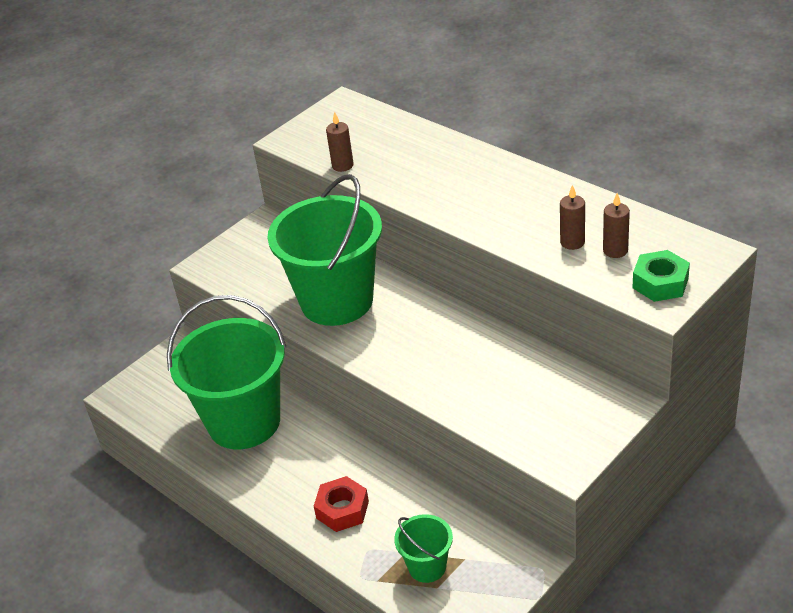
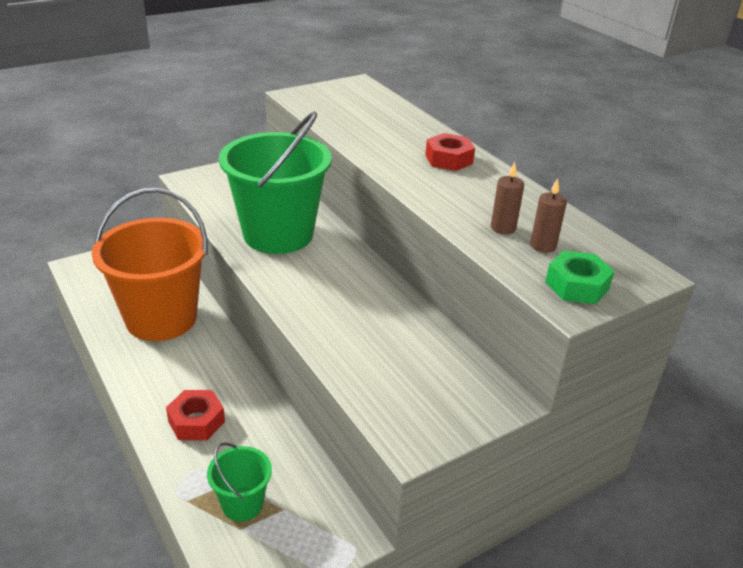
camera: 10 degrees right, 5 degrees down
(244, 422) = (161, 318): green bucket -> orange bucket
(342, 165) = (328, 122): brown candle -> none
(485, 177) = (449, 159): none -> red nut

